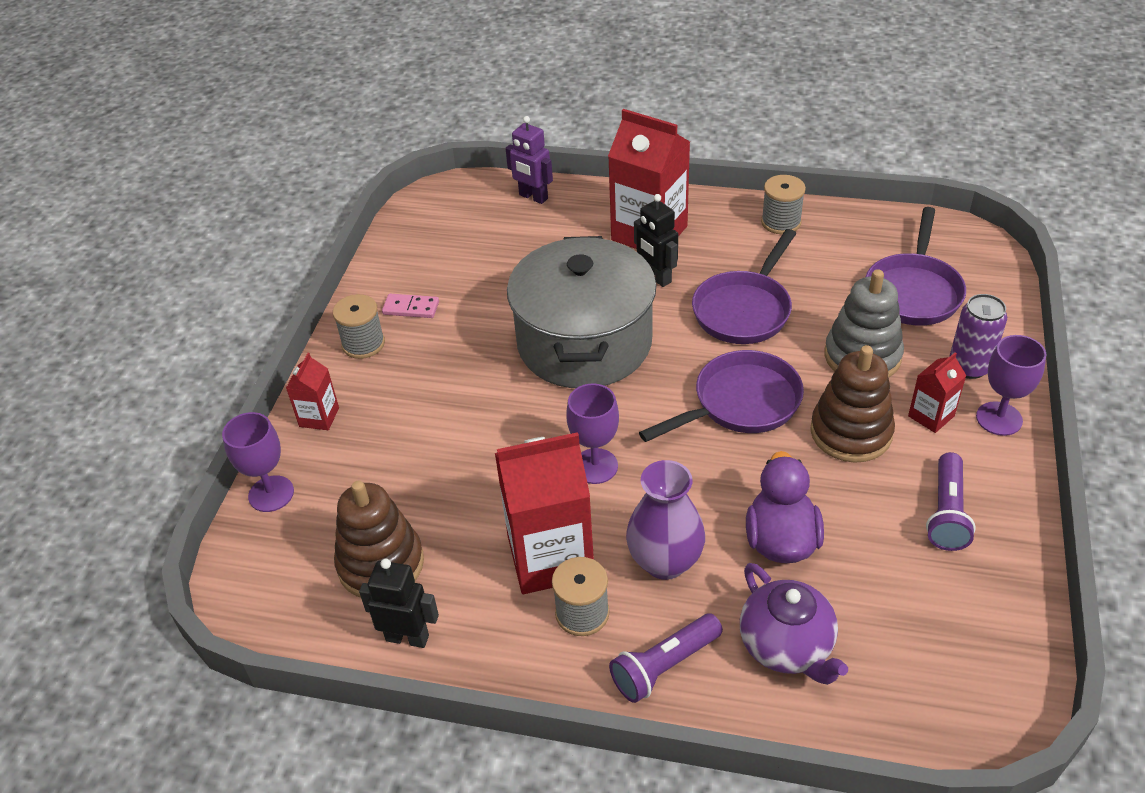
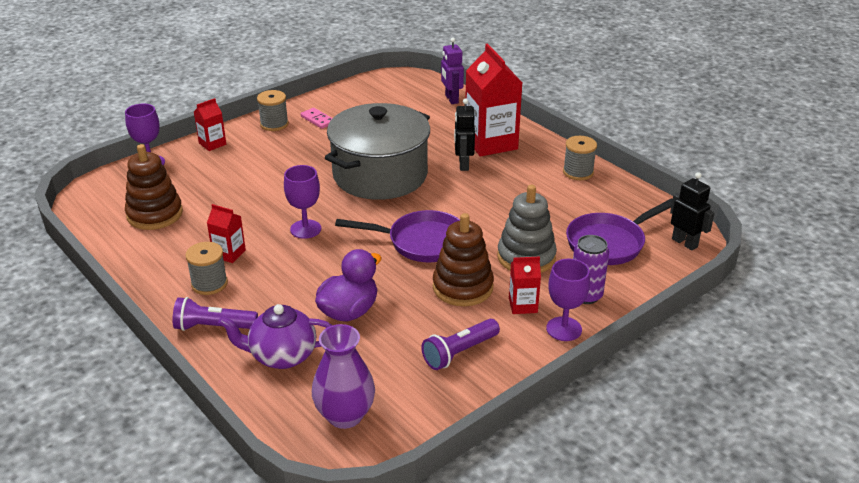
camera: 35 degrees right, 10 degrees down
(407, 637) = (124, 248): black robot -> black robot (685, 243)
(550, 557) = (229, 253): red carton -> red carton, size x0.49
(665, 562) = (278, 286): purple vase -> purple vase (345, 415)
(744, 310) = (490, 202): purple pan -> none
(787, 647) = (282, 356): purple teapot -> purple teapot turned 75 degrees clockwise

